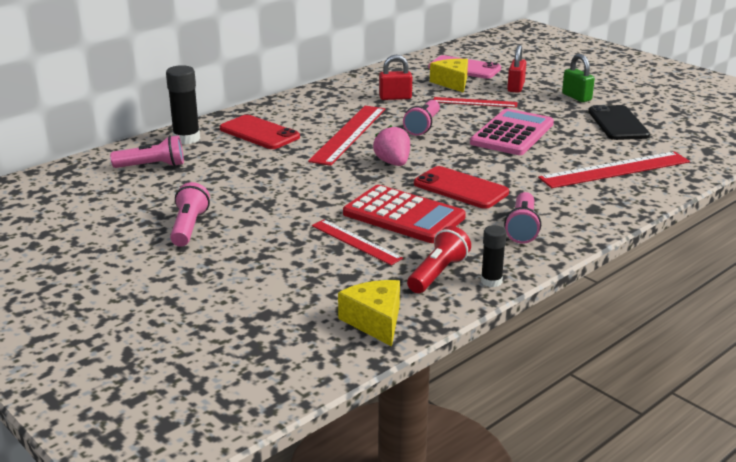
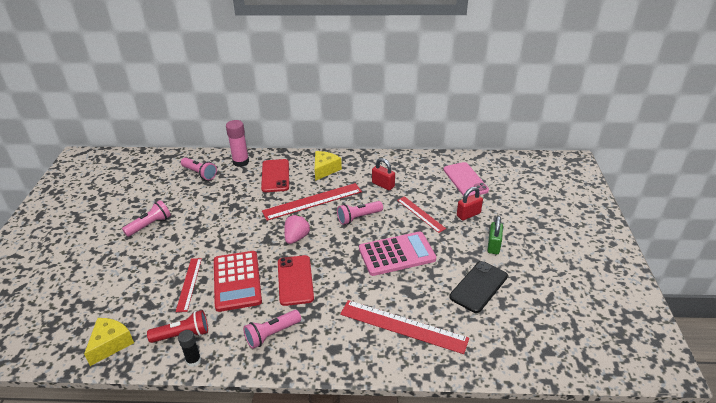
camera: 45 degrees right, 10 degrees up
(186, 139) = (241, 162): black glue stick -> pink glue stick
(452, 83) = (436, 189): yellow cheese -> yellow cheese (325, 169)

